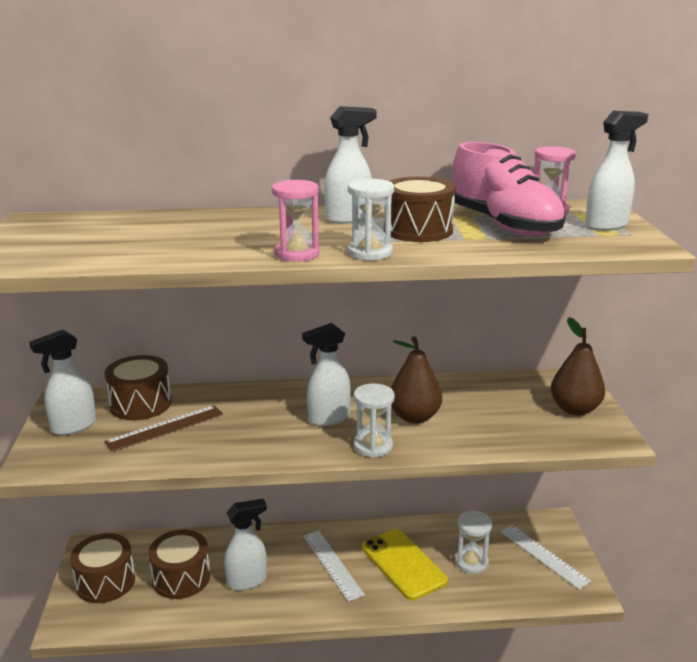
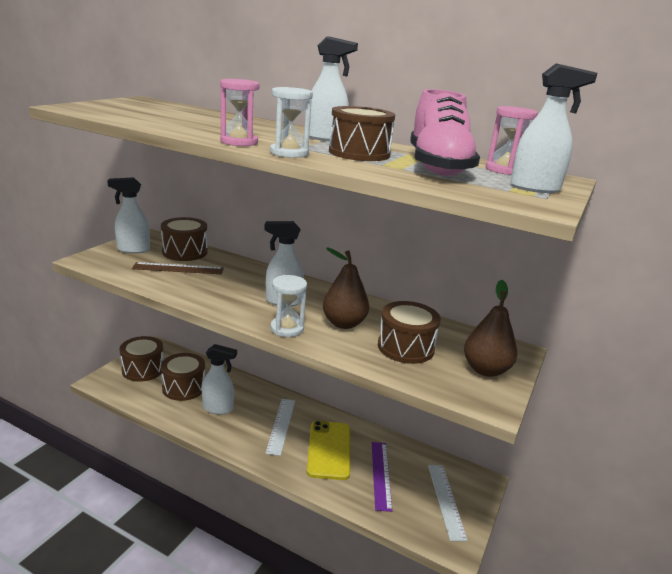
camera: 30 degrees right, 0 degrees up
(471, 562) = (381, 474): white hourglass -> purple ruler
(493, 417) = (405, 347): none -> brown drum

